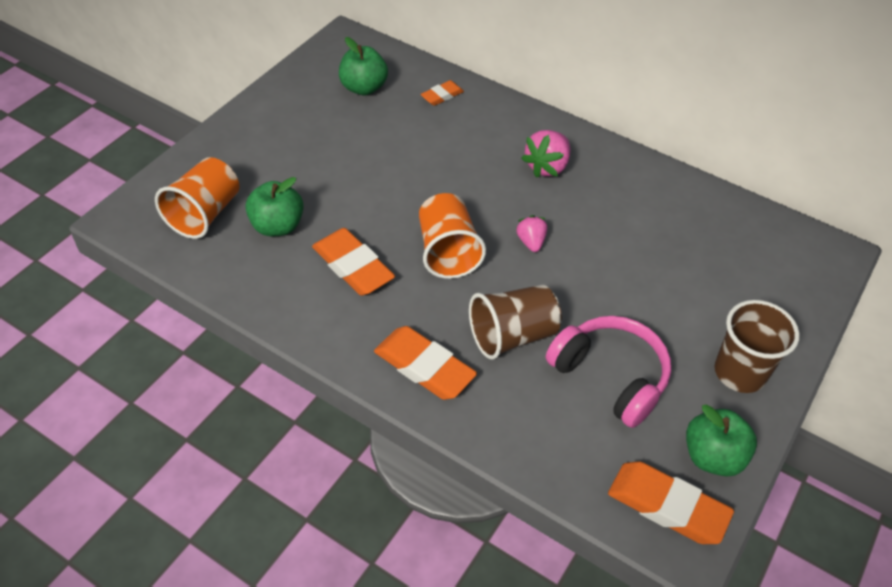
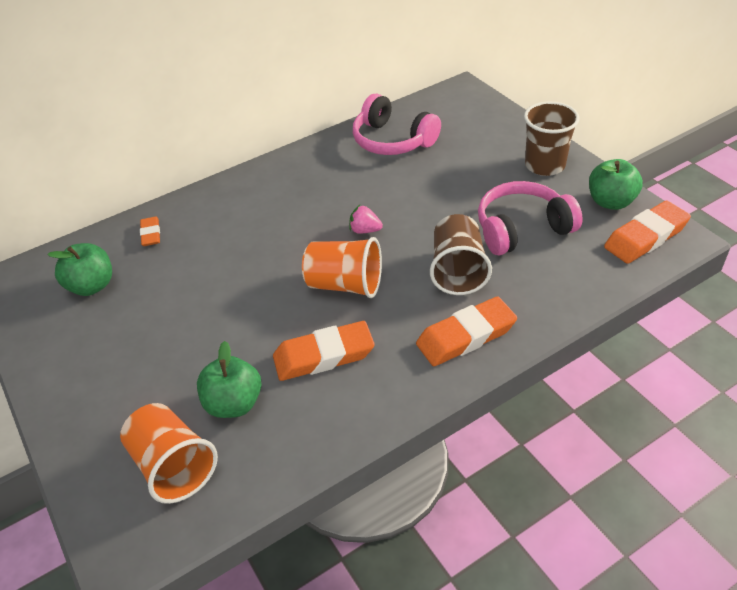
camera: 60 degrees left, 5 degrees down
(547, 167) = (288, 196): pink strawberry -> none
(689, 218) = (392, 140): none -> pink headphones

